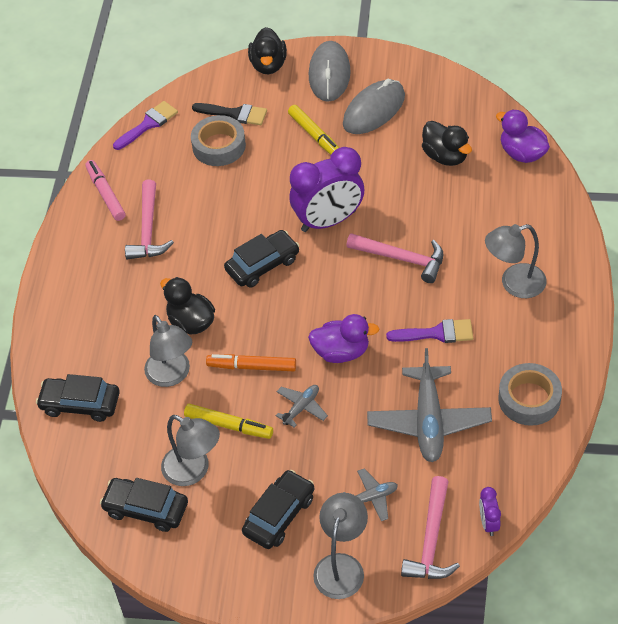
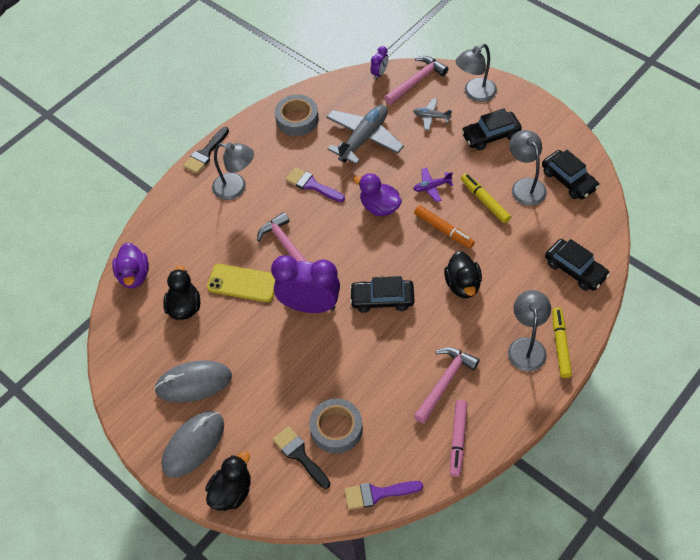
camera: 145 degrees left, 5 degrees up
(172, 375) = (500, 254): grey lamp -> grey lamp (526, 346)
(301, 407) = (432, 187): grey plane -> purple plane
(315, 136) = (257, 388): yellow marker -> yellow marker (560, 345)
(412, 204) = (243, 283): none -> yellow phone
(588, 300) = (205, 153): none -> black brush

